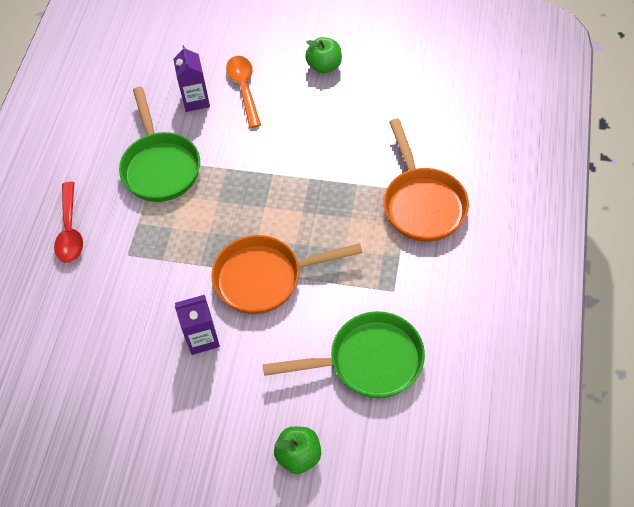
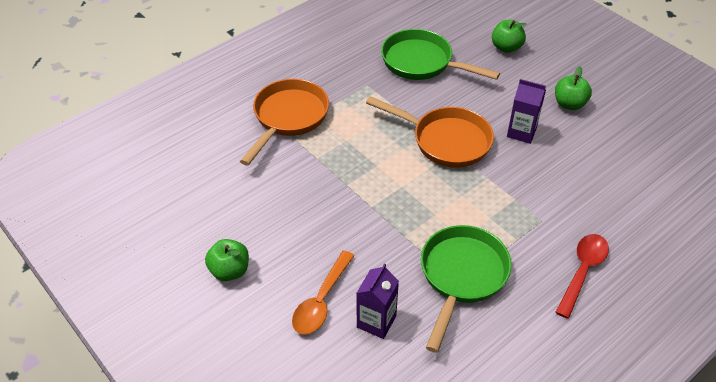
camera: 145 degrees left, 10 degrees down
(177, 413) = (569, 104): none -> green apple

